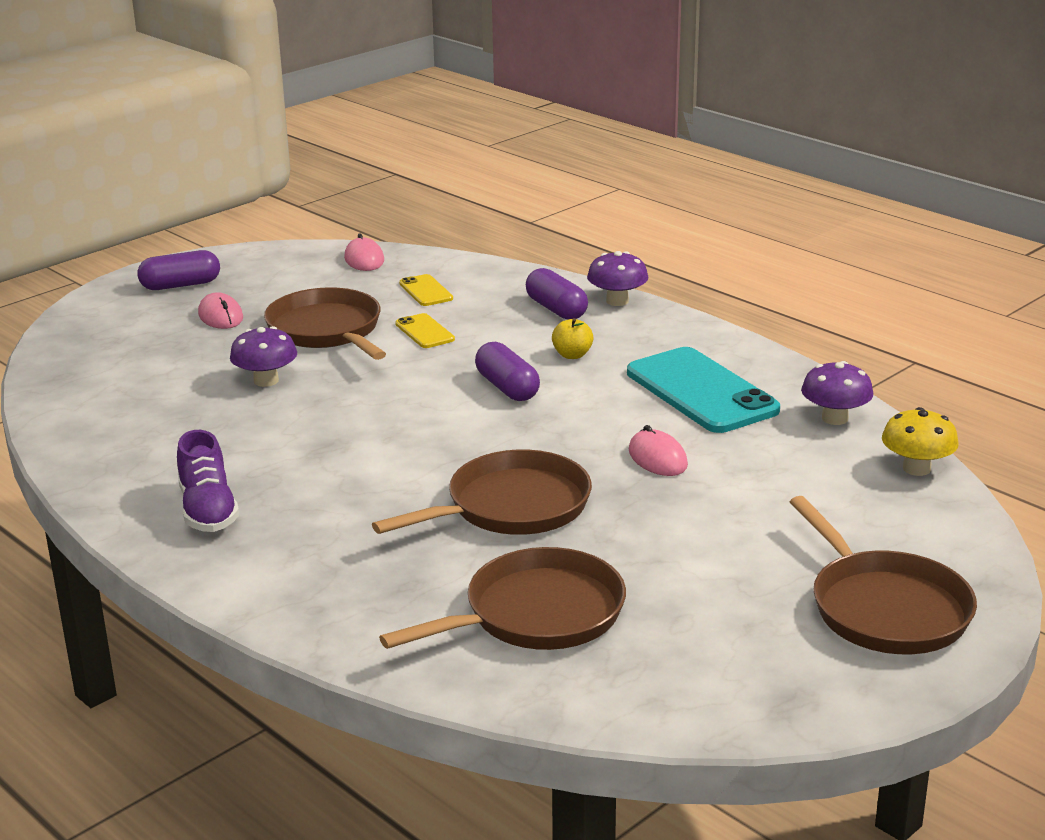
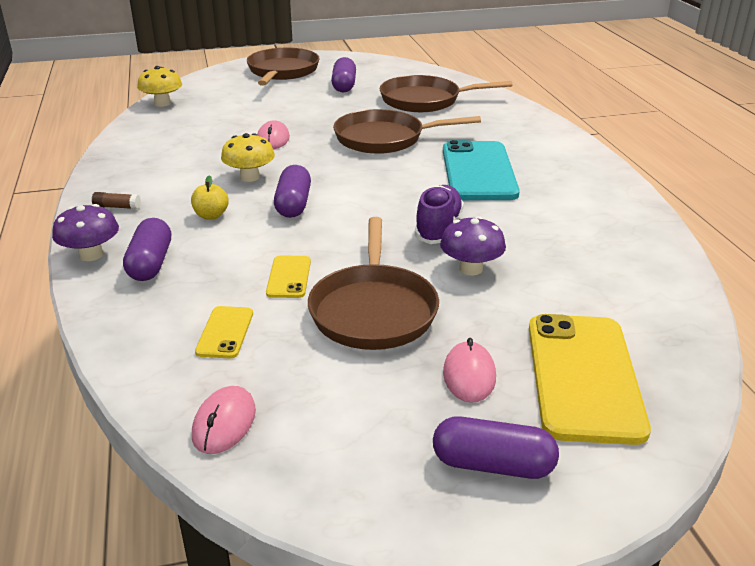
camera: 150 degrees left, 5 degrees up
(133, 336) = (583, 376): none -> yellow phone
(208, 510) = (566, 181): purple shoe -> purple shoe (438, 228)
(600, 402) = (250, 177): none -> yellow mushroom
(676, 336) = (117, 207): none -> brown glue stick
(701, 391) = (180, 165): turquoise phone -> turquoise phone (478, 172)
(721, 606) = (344, 85): none -> purple capsule
(835, 418) = (145, 132): purple mushroom -> none

